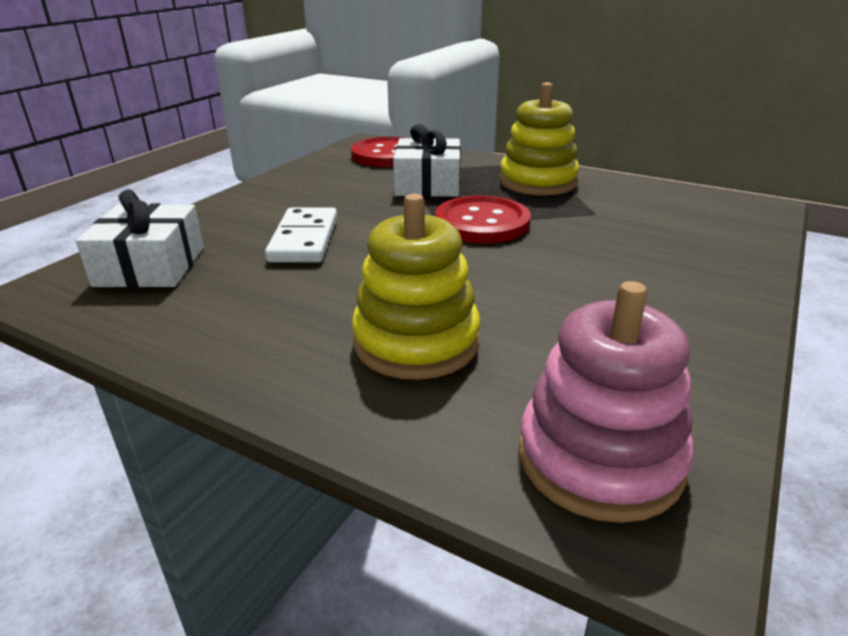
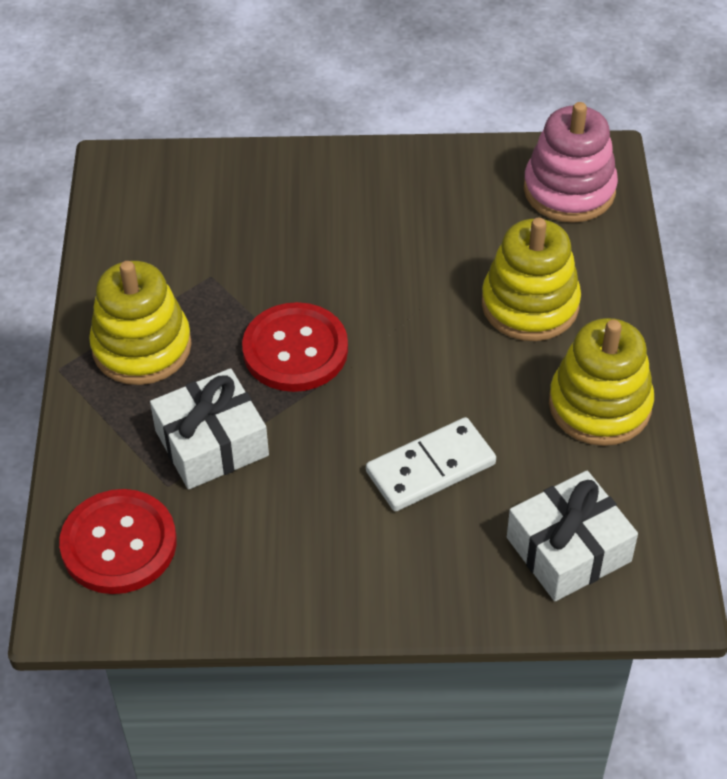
camera: 120 degrees left, 20 degrees up
(242, 333) = (599, 405): none -> yellow stacking toy

